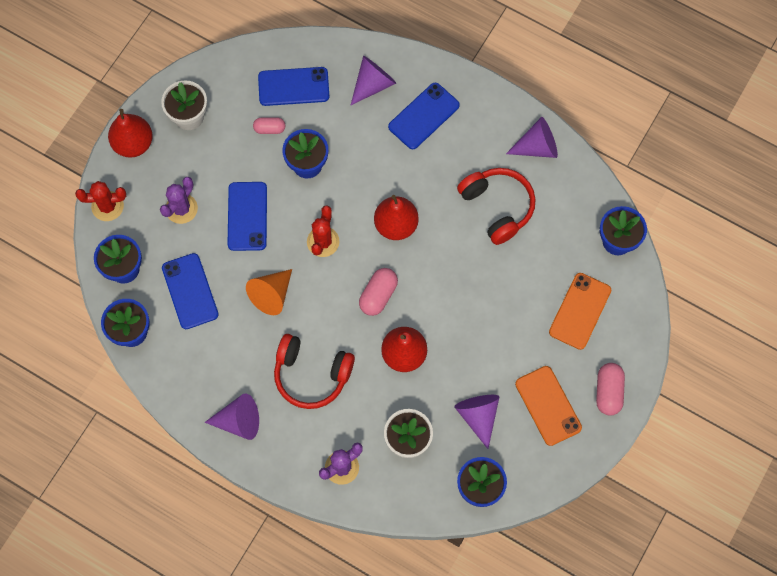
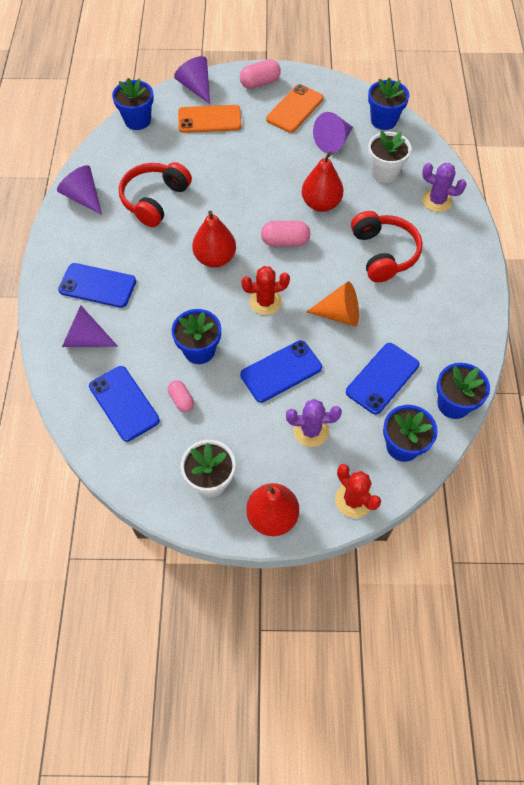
camera: 120 degrees left, 10 degrees down
(239, 421) = (459, 282): purple cone -> purple cone (196, 87)

